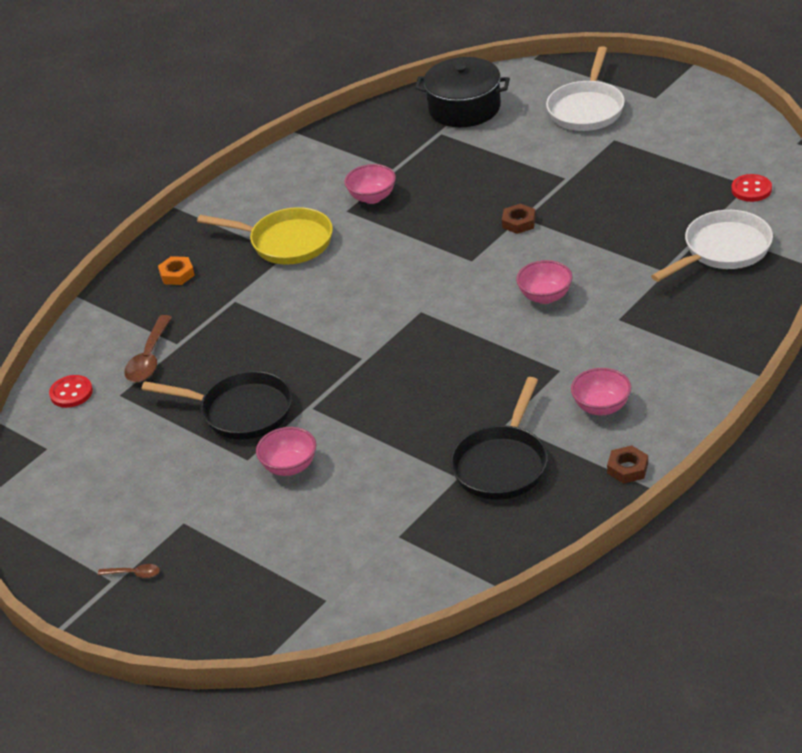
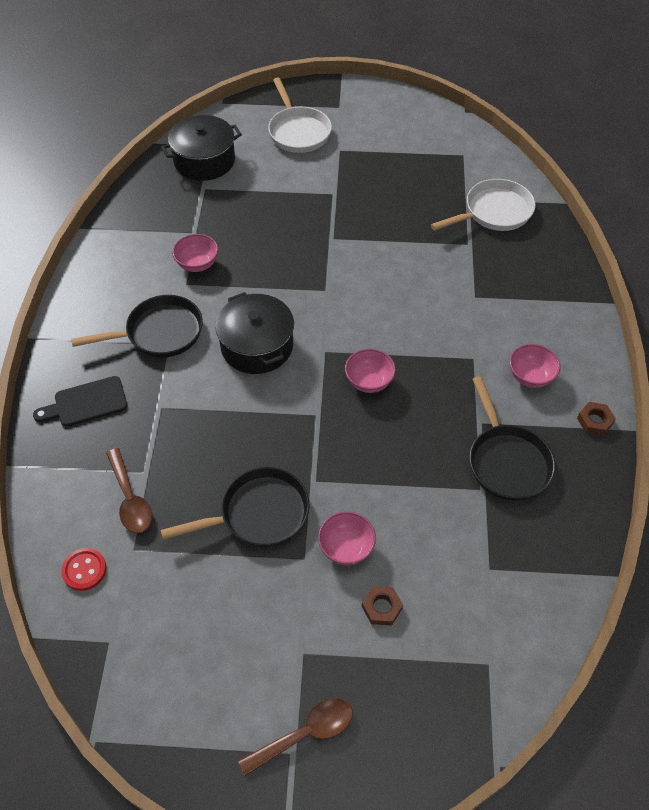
camera: 40 degrees left, 15 degrees up
(134, 574) = (305, 734): brown spoon -> brown spoon, size x1.90
(177, 274) = (86, 403): orange nut -> black cutting board
(286, 242) = (159, 333): yellow pan -> black pan
(362, 284) = (257, 346): none -> black pot
(519, 222) = (331, 243): brown nut -> brown nut (381, 607)
(545, 296) = (407, 299): pink bowl -> pink bowl (369, 381)
(723, 250) = (493, 212): white pan -> white pan turned 45 degrees clockwise
(751, 189) = (468, 157): red button -> none

